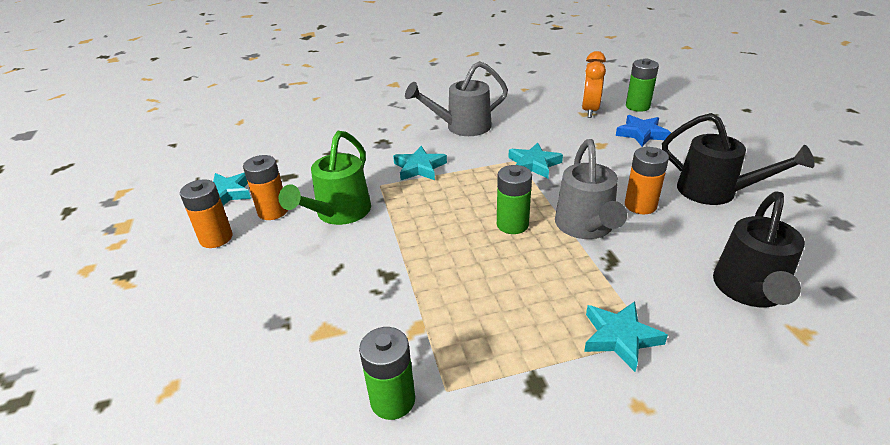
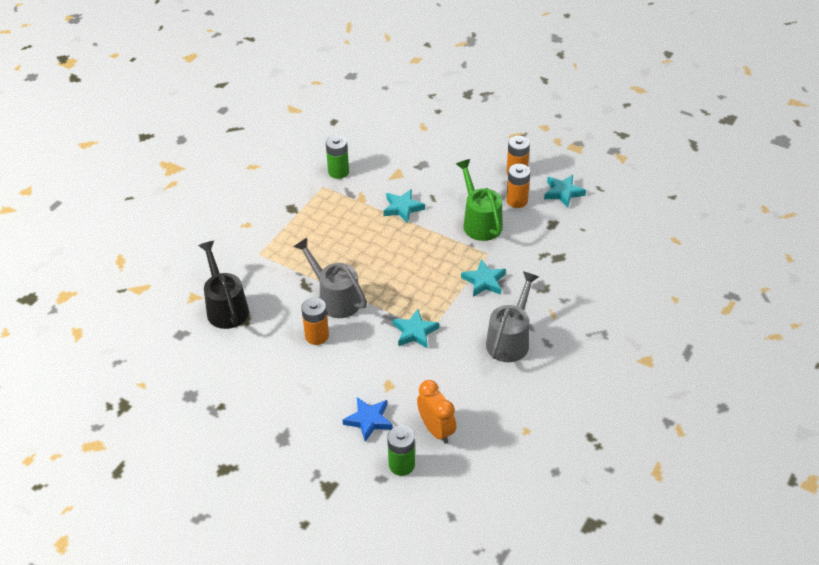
camera: 135 degrees right, 10 degrees up
(512, 224) = (377, 275): green battery -> none
(620, 337) = (272, 246): turquoise star -> turquoise star (403, 208)
(715, 192) = (277, 379): black watering can -> none

